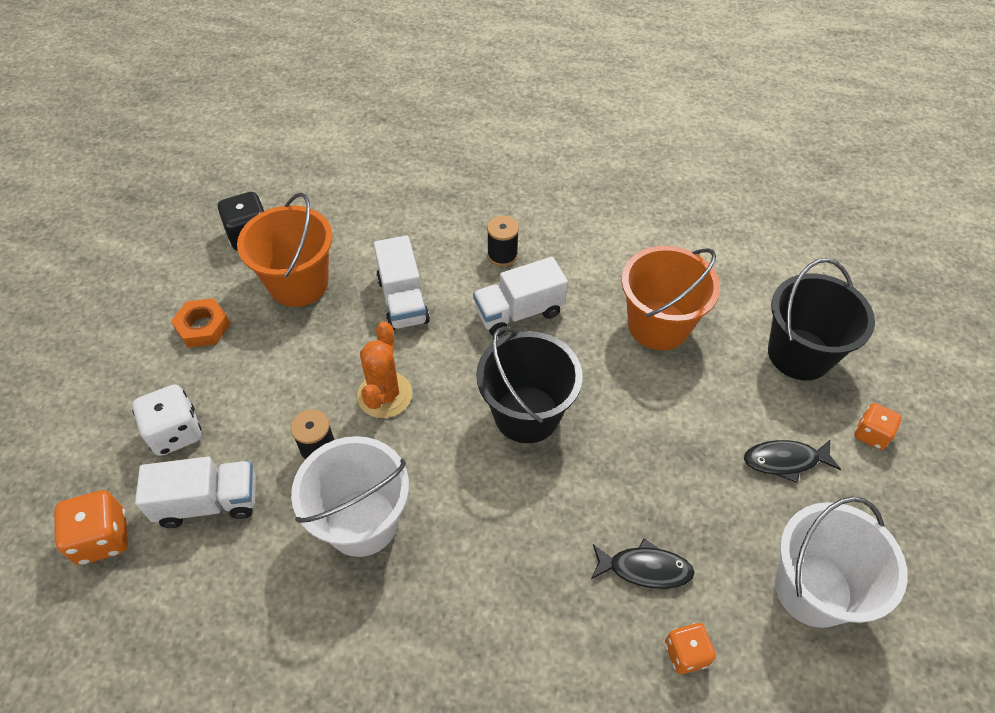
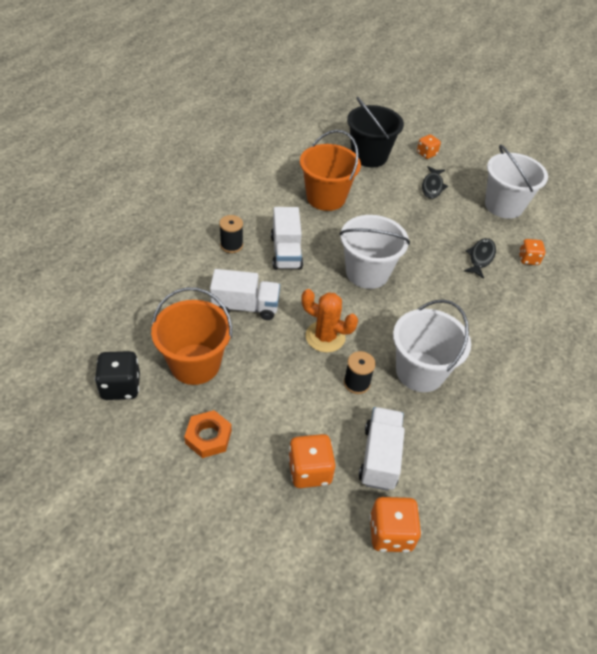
camera: 75 degrees left, 5 degrees down
(176, 433) = (309, 471): white dice -> orange dice
(526, 414) = (367, 273): black bucket -> white bucket

